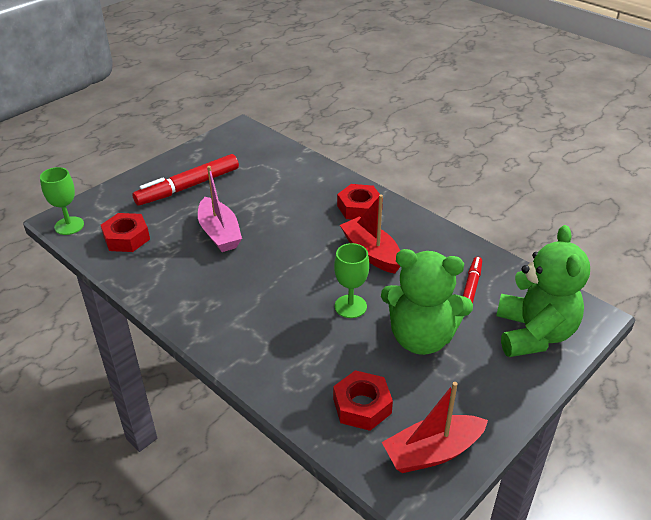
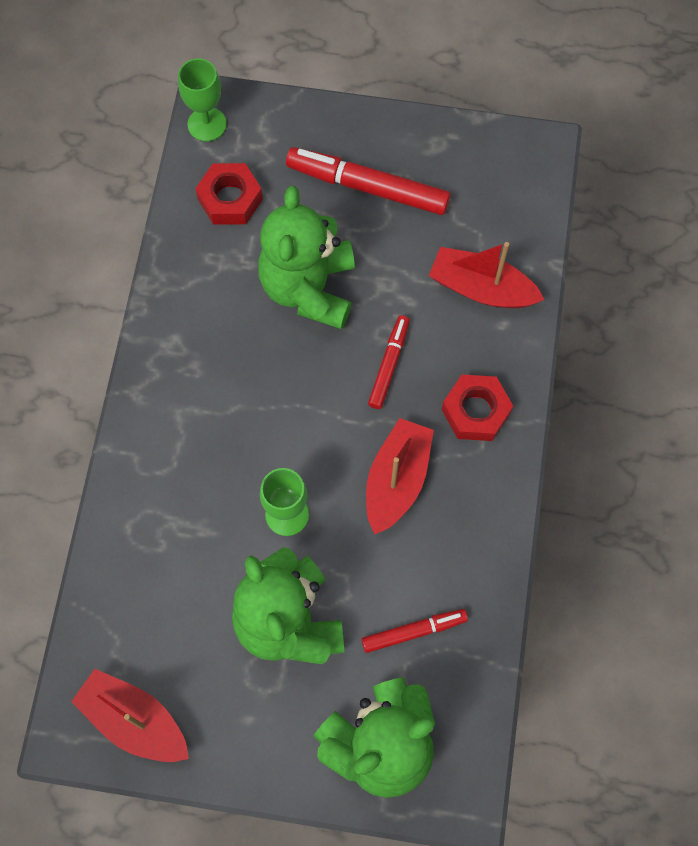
camera: 55 degrees right, 30 degrees up
(219, 233) = (309, 288): pink boat -> green teddy bear
(292, 176) = (481, 288): none -> red boat
(299, 225) = (389, 365): none -> red marker
(362, 406) = (150, 616): red nut -> none

